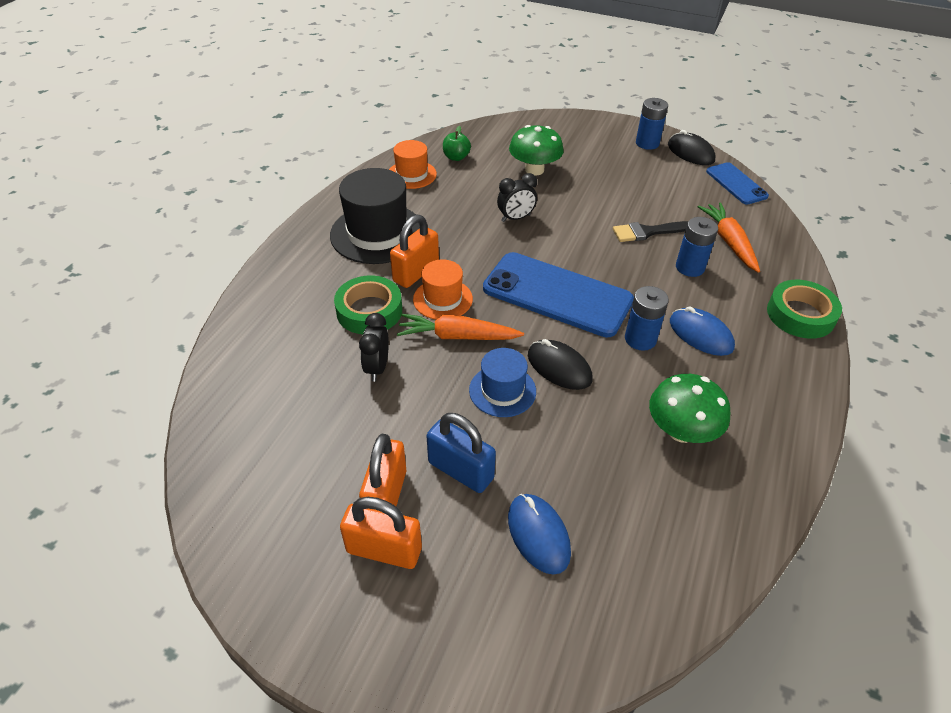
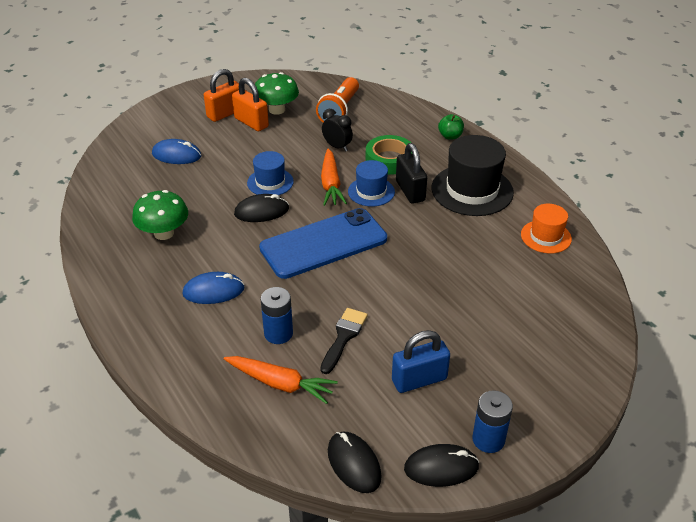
camera: 125 degrees right, 5 degrees down
(283, 409) = (339, 110): none -> orange flashlight
(416, 272) = (410, 191): orange padlock -> black padlock
(443, 299) = (371, 192): orange hat -> blue hat
(456, 157) = (558, 275): green apple -> green apple (450, 136)
(457, 336) = (331, 184): orange carrot -> orange carrot turned 135 degrees clockwise
(461, 470) = (238, 148): blue padlock -> blue padlock (419, 380)
(516, 218) = (432, 267): black clock -> none
(534, 170) = (499, 316): green mushroom -> green mushroom (277, 110)
(640, 339) = (243, 259): blue battery -> none
(736, 184) = (354, 464): blue phone -> black mouse
(800, 315) = (166, 362): green tape -> none

